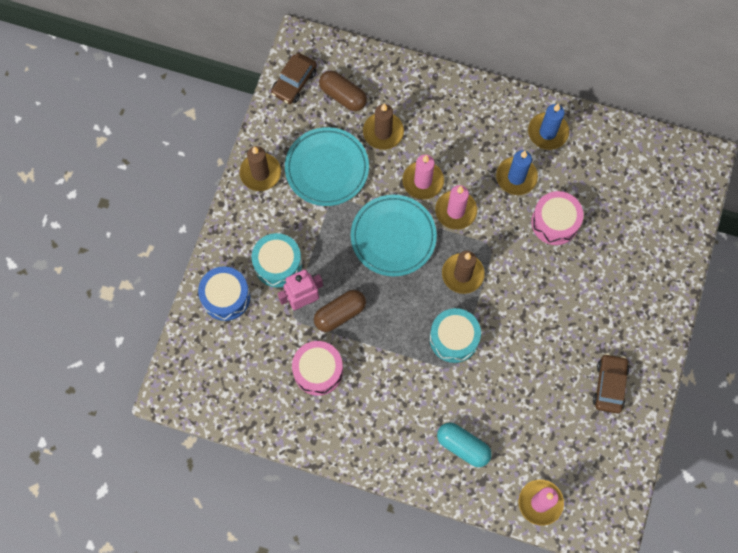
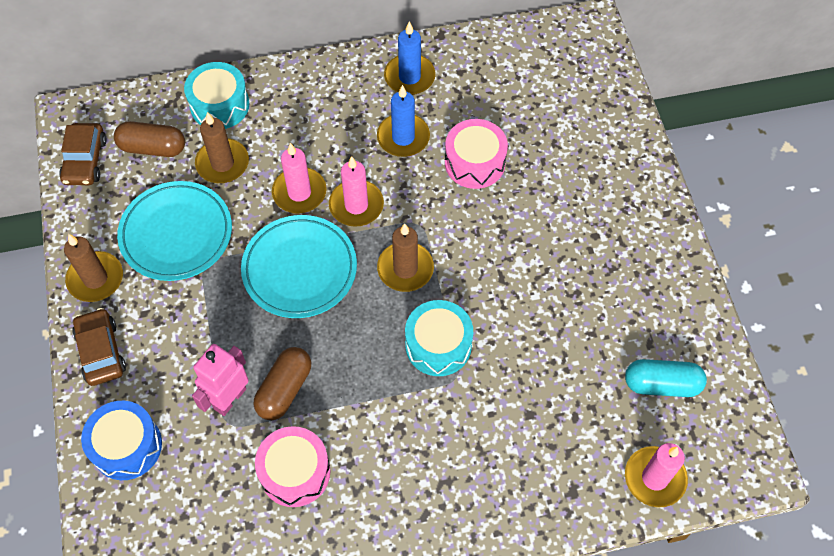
camera: 30 degrees left, 10 degrees down
(278, 264) = (174, 372): turquoise drum -> turquoise drum (219, 105)
(463, 446) = (524, 464): turquoise capsule -> turquoise capsule (662, 384)
(609, 385) = (645, 302): brown car -> brown car (101, 351)

